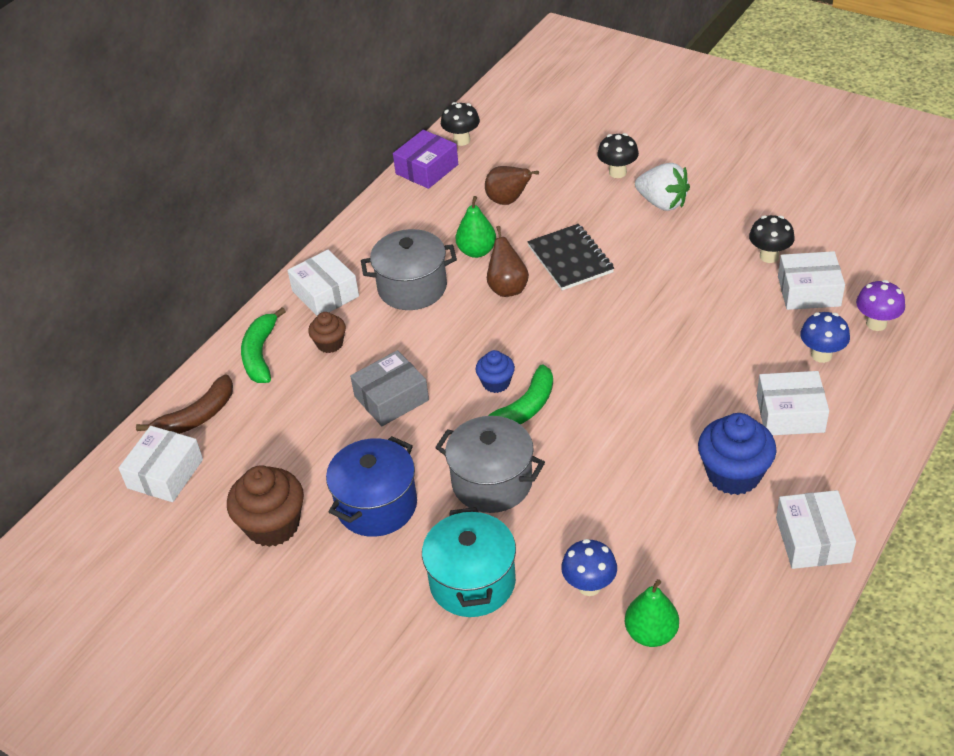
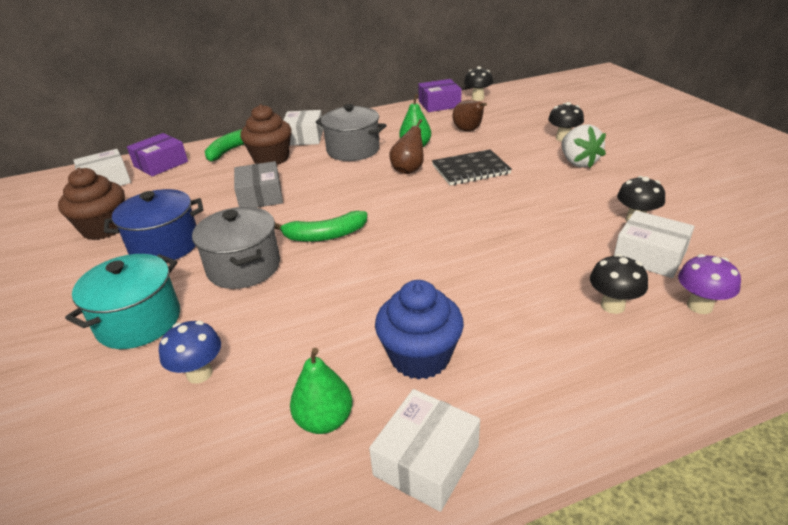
camera: 35 degrees right, 10 degrees down
(197, 417) = (161, 164): brown banana -> purple box
(330, 344) = (271, 158): brown cupcake -> brown cupcake, size x1.79
(391, 398) = (260, 196): grey box -> grey box turned 75 degrees clockwise
(496, 383) = (330, 214): blue cupcake -> none
(570, 259) = (470, 169): black notebook -> black notebook turned 60 degrees clockwise
(651, 633) = (185, 445): green pear -> green pear (324, 420)
(790, 414) = (529, 337): white box -> none
(821, 355) = (612, 306): blue mushroom -> black mushroom

